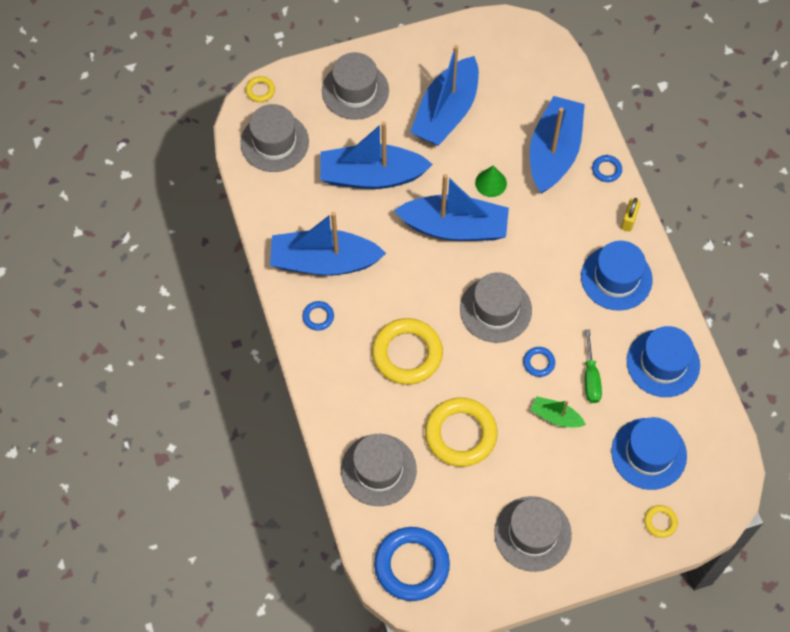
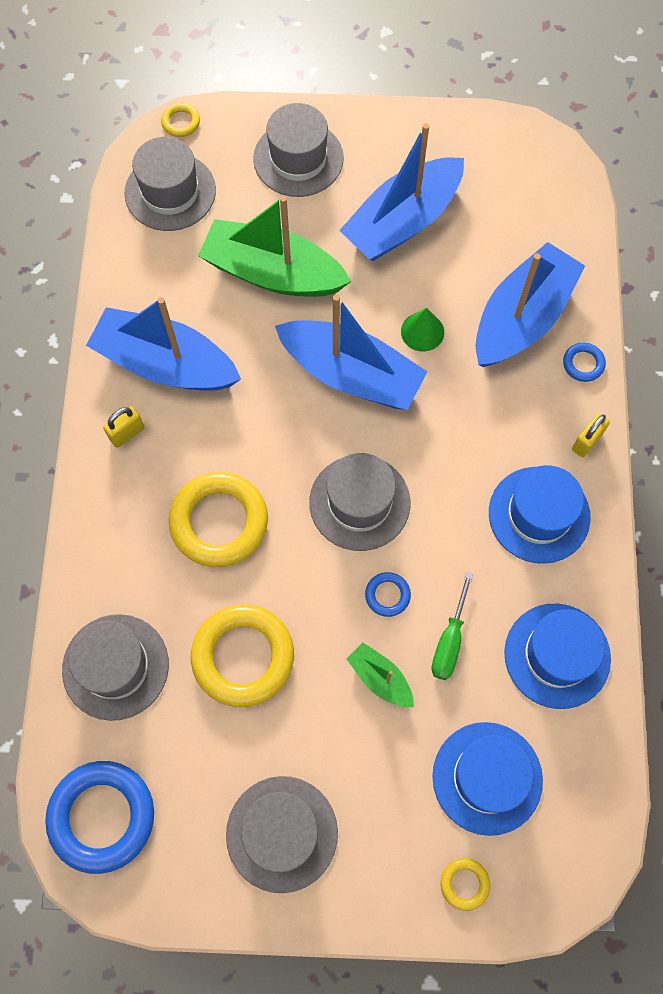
camera: 20 degrees right, 5 degrees up
(318, 317) = (127, 433): blue ring -> yellow padlock
(371, 176) = (272, 273): blue boat -> green boat

